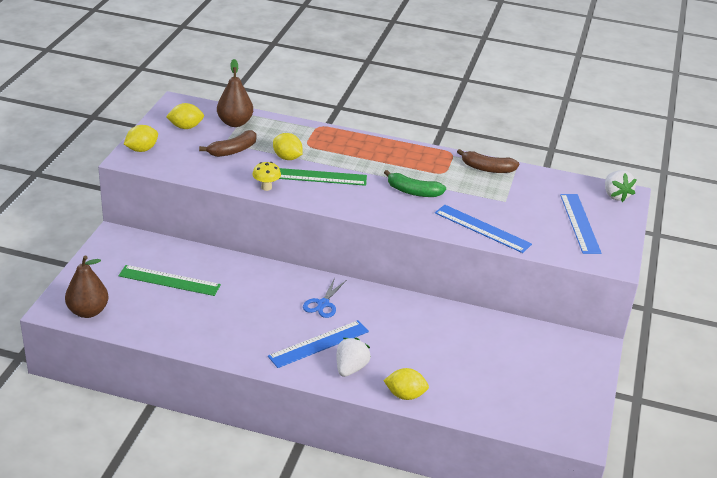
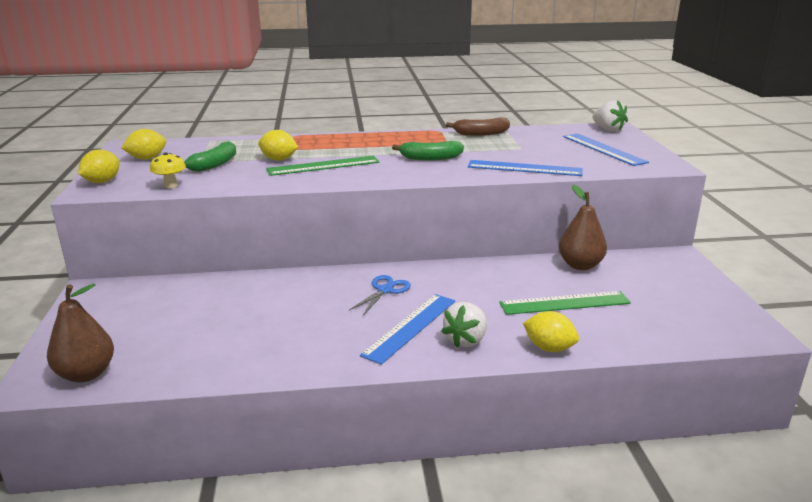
camera: 20 degrees left, 10 degrees down
(169, 280) = (185, 314): green ruler -> green ruler (564, 303)
(232, 150) = (214, 165): brown banana -> green banana
(235, 123) = (202, 147): brown pear -> brown pear (580, 265)
(266, 187) = (273, 182): yellow mushroom -> yellow mushroom (170, 186)
(323, 304) = (385, 290): blue scissors -> blue scissors turned 150 degrees counterclockwise
(350, 368) = (466, 340): white strawberry -> white strawberry turned 150 degrees counterclockwise
(405, 395) = (549, 348): yellow lemon -> yellow lemon turned 45 degrees clockwise

